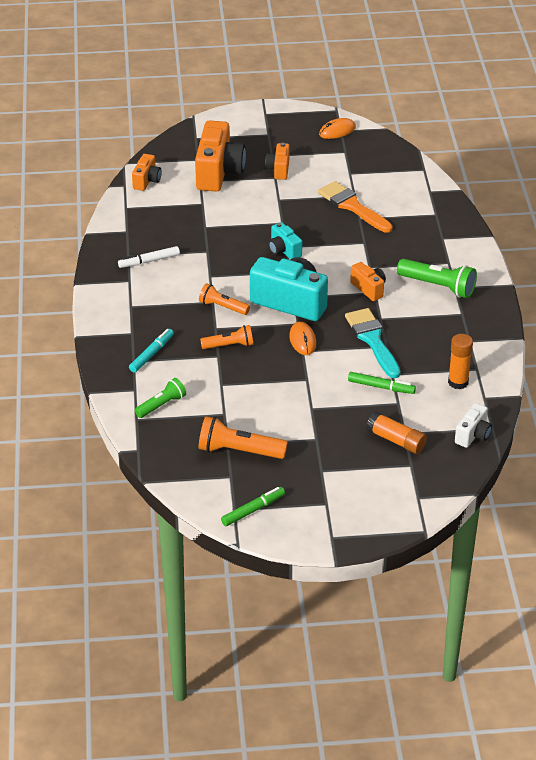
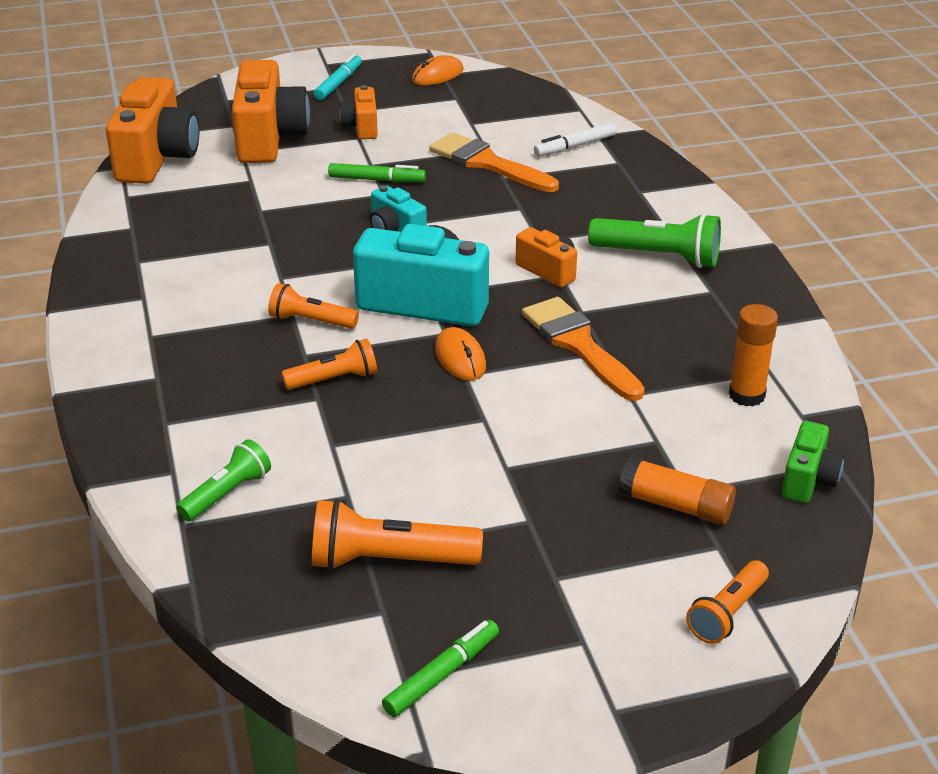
camera: 10 degrees left, 5 degrees down
(147, 181) = (157, 158): orange camera -> orange camera, size x1.93
(149, 261) = (174, 266): white marker -> white marker (575, 146)
(151, 354) = (196, 408): turquoise marker -> turquoise marker (338, 83)
(372, 340) = (579, 345): turquoise brush -> orange brush
(381, 387) = (618, 417): green marker -> green marker (376, 180)
(403, 499) = (727, 613): none -> orange flashlight
(473, 435) = (808, 480): white camera -> green camera

